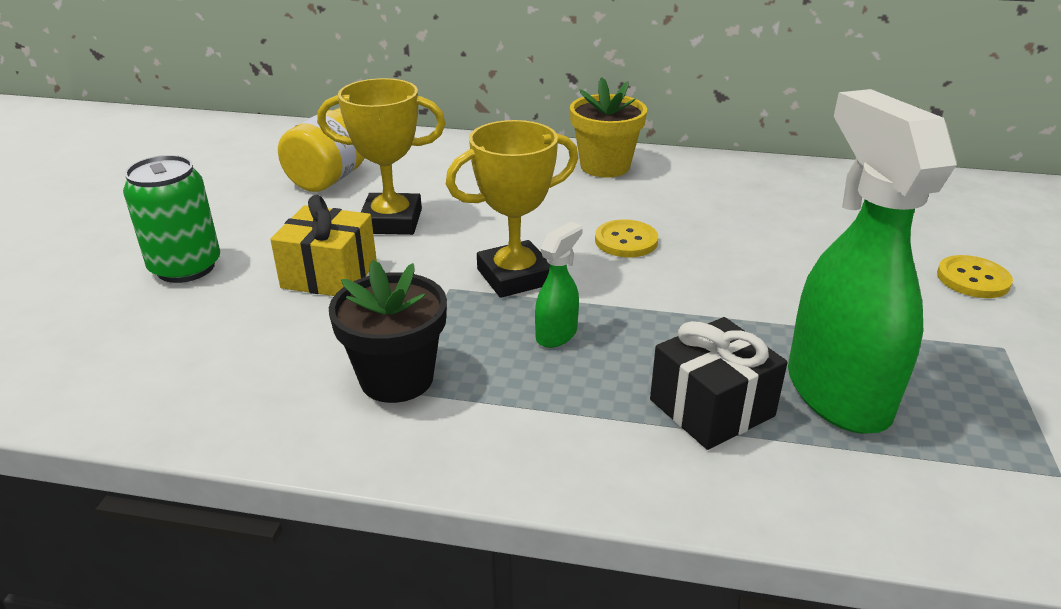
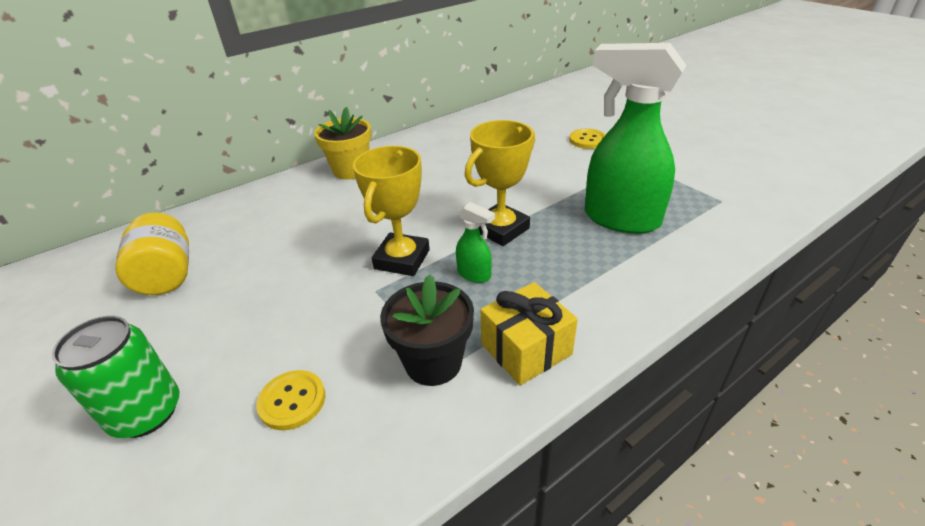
camera: 45 degrees left, 5 degrees up
(329, 275) = (281, 336): yellow gift -> yellow gift (526, 349)
(391, 221) = (267, 275): yellow trophy -> yellow trophy (501, 229)
(557, 334) = (474, 275): green spray bottle -> green spray bottle turned 135 degrees clockwise
(626, 241) = (428, 204): yellow button -> yellow button (292, 401)
(711, 408) = (592, 260): black gift -> none

